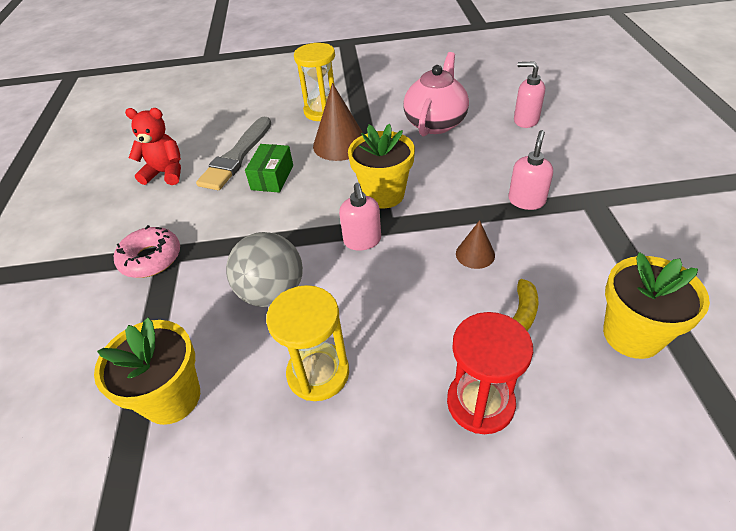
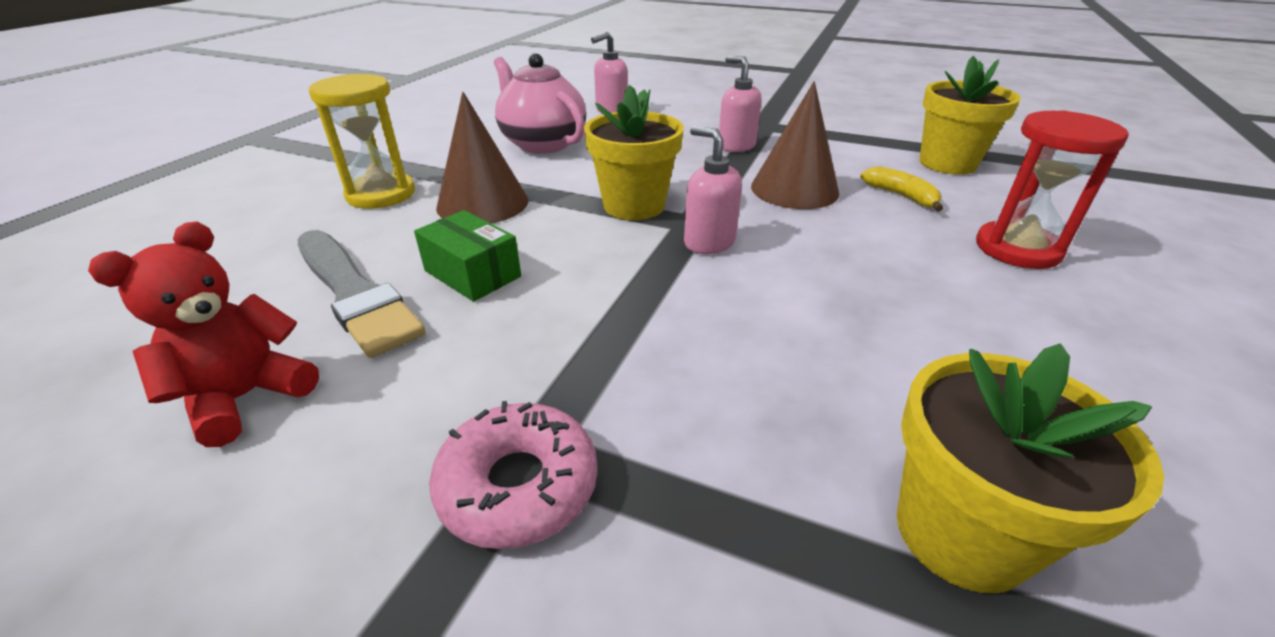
camera: 65 degrees left, 10 degrees down
(272, 293) = (755, 342): grey ball -> none
(318, 373) = (945, 342): yellow hourglass -> none
(362, 241) = (709, 242): pink soap dispenser -> pink soap dispenser turned 150 degrees counterclockwise
(475, 254) = (794, 189): brown cone -> brown cone, size x1.81

